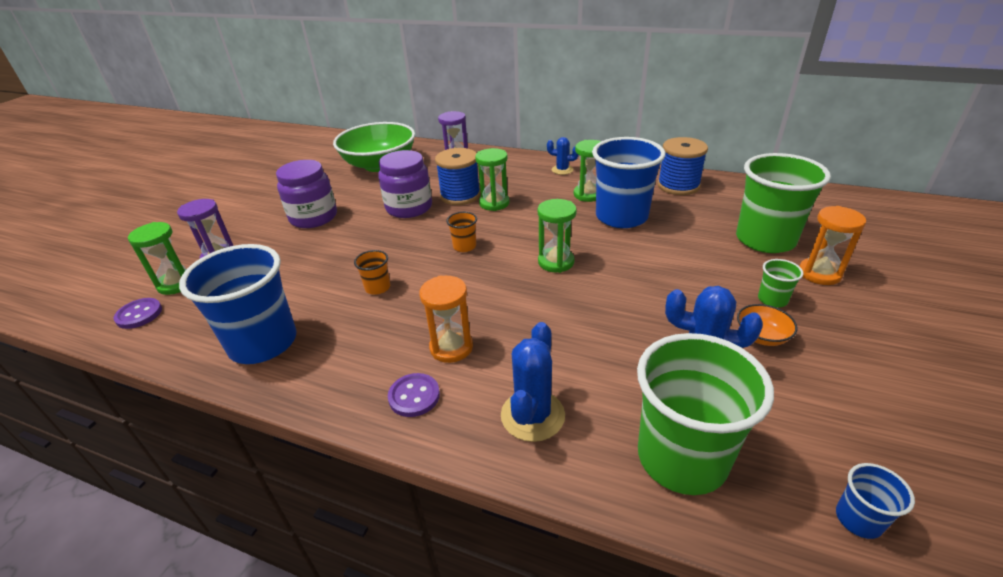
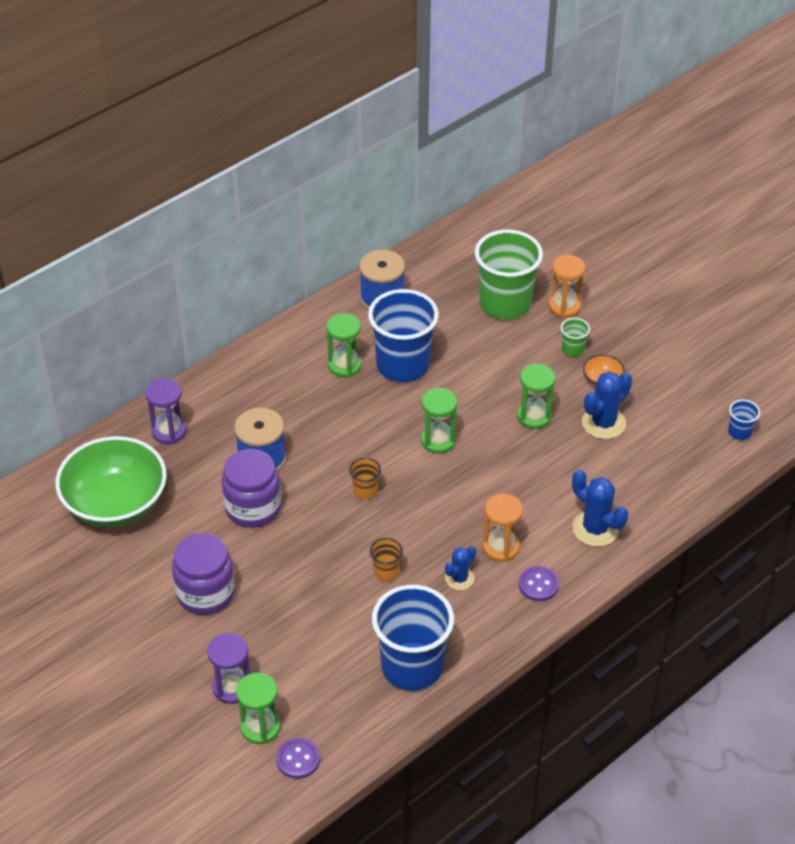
camera: 65 degrees left, 10 degrees up
(494, 203) = (302, 439): green hourglass -> green hourglass (534, 416)
(562, 170) = (276, 359): blue cactus -> blue cactus (459, 578)
(681, 458) = (667, 476): green cup -> none

